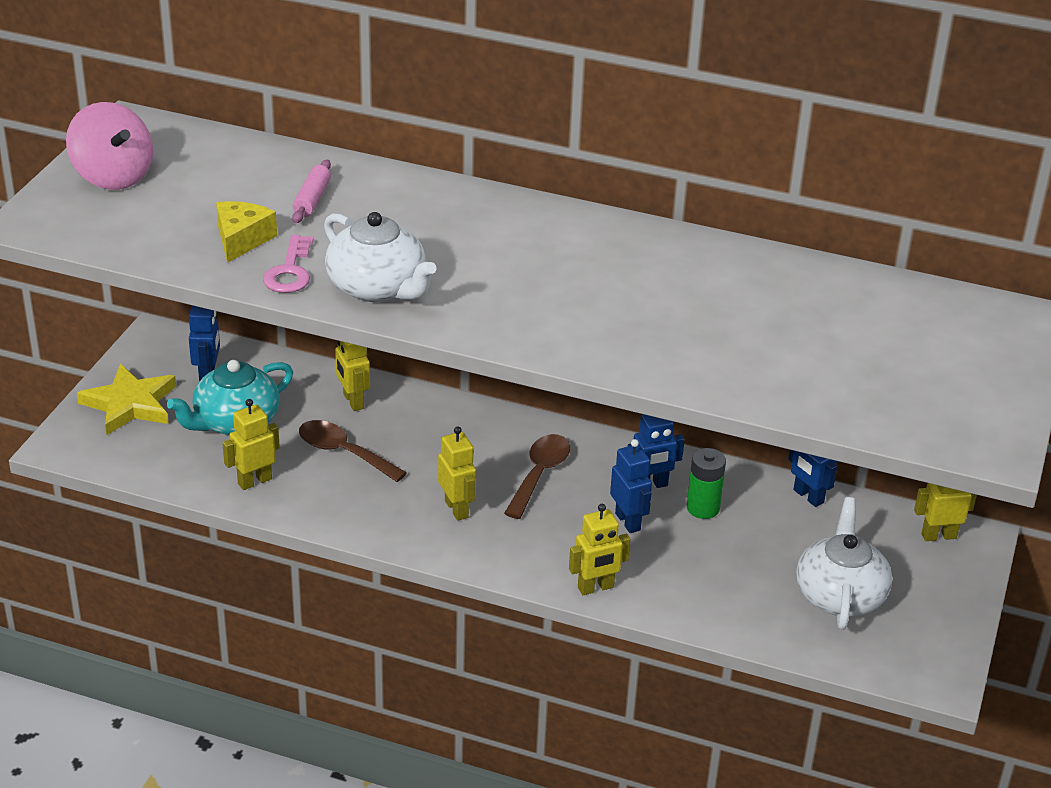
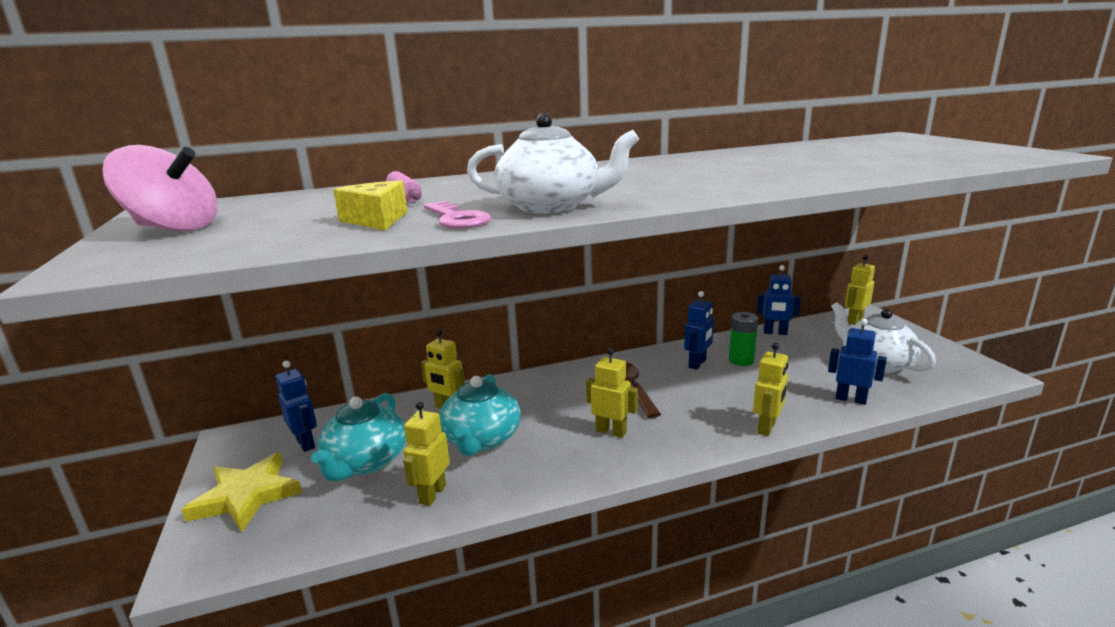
camera: 35 degrees left, 15 degrees down
(343, 452) = (481, 439): brown spoon -> turquoise teapot
(628, 521) = (718, 385): blue robot -> blue robot (850, 399)

